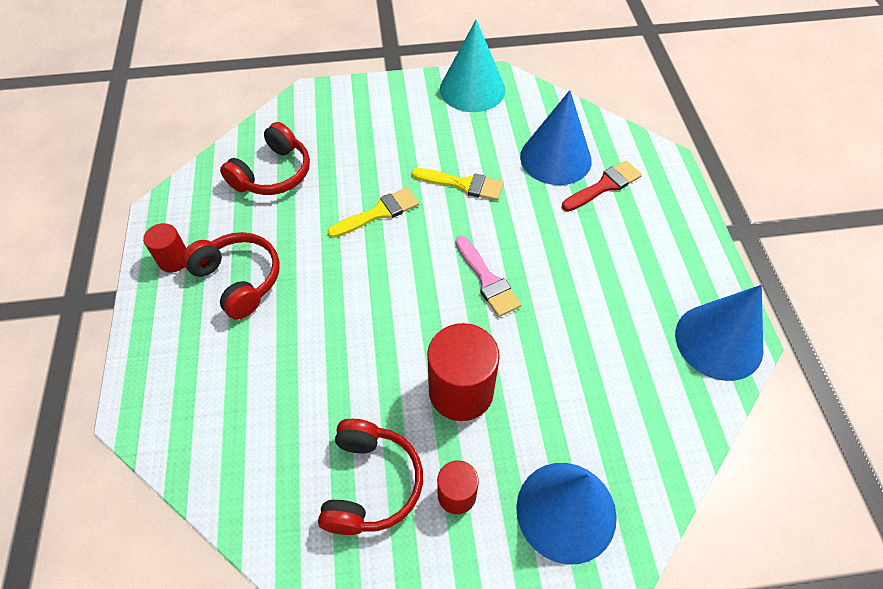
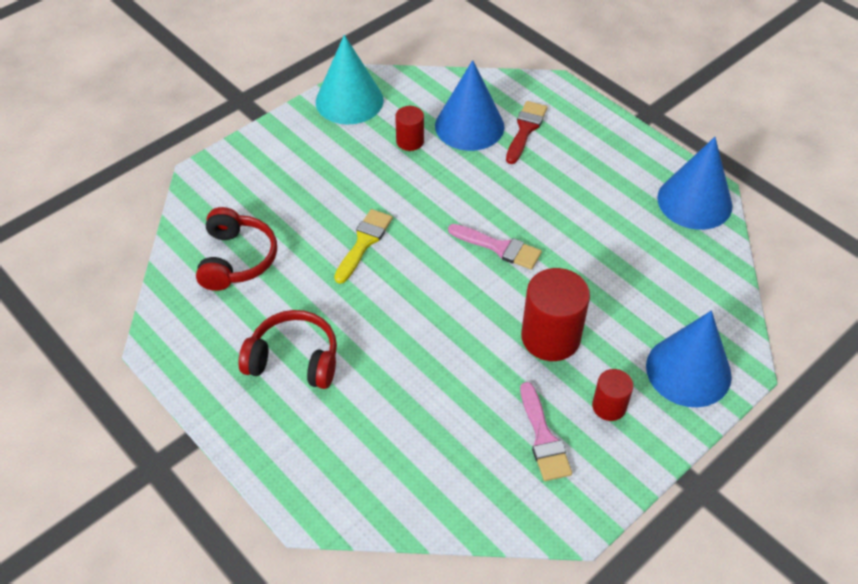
camera: 35 degrees left, 5 degrees down
(174, 260) = (217, 377): red cylinder -> red cylinder (410, 141)
(371, 484) = (543, 438): red headphones -> pink brush
(463, 184) = (413, 184): yellow brush -> none

